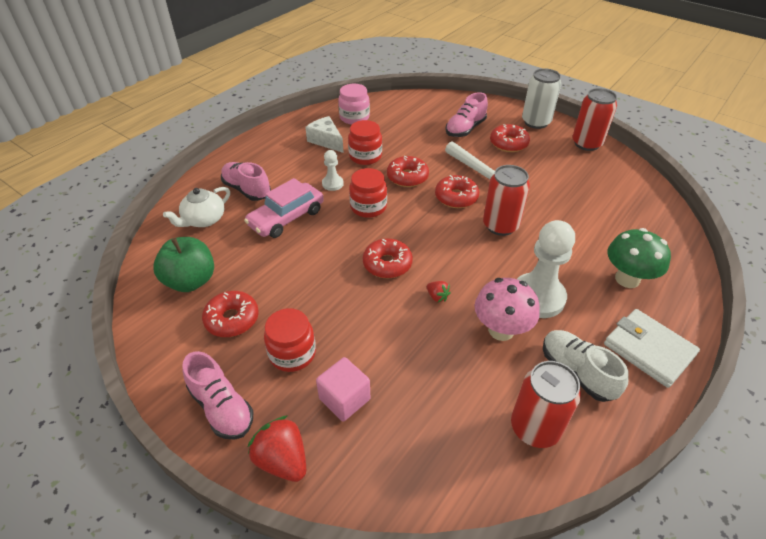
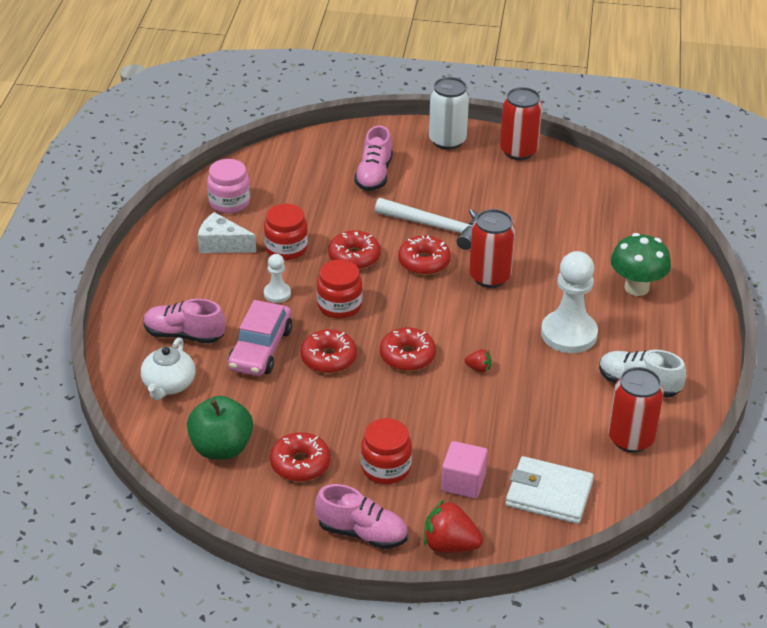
camera: 30 degrees left, 5 degrees down
(501, 330) = (555, 375): pink mushroom -> none
(508, 144) = (435, 179): red donut -> red donut (328, 358)
(648, 349) = (685, 343): white wallet -> white wallet (549, 494)

